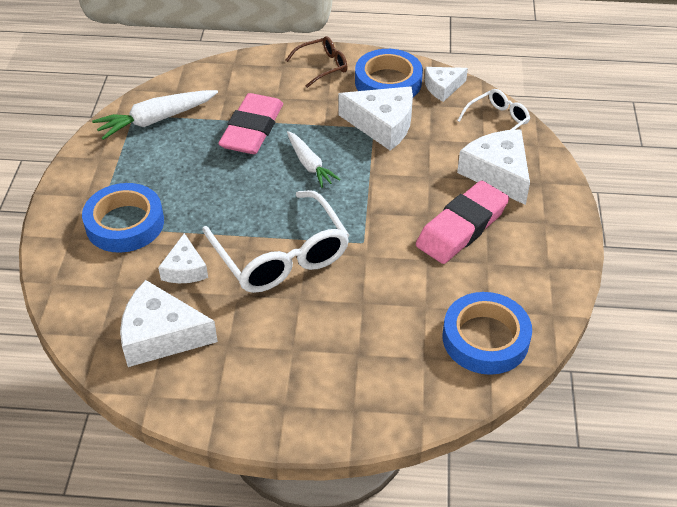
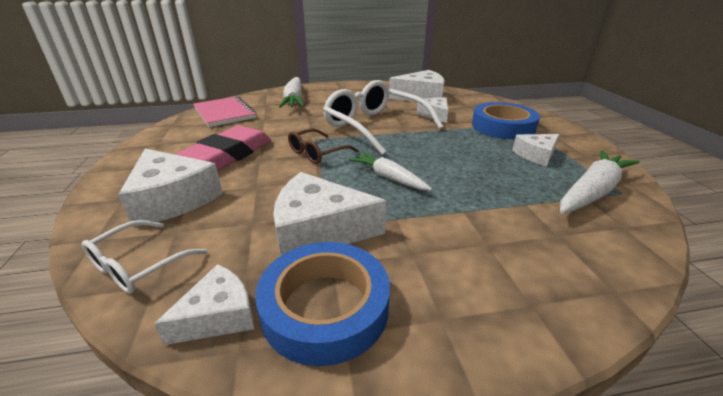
camera: 165 degrees right, 15 degrees down
(148, 168) = (536, 155): none -> white cheese
(252, 129) = (477, 199): pink eraser -> none
(322, 66) = (461, 319): brown glasses -> brown glasses (317, 153)
(375, 368) = (294, 100): none -> white carrot
(485, 338) = (225, 113): blue tape -> pink notebook

